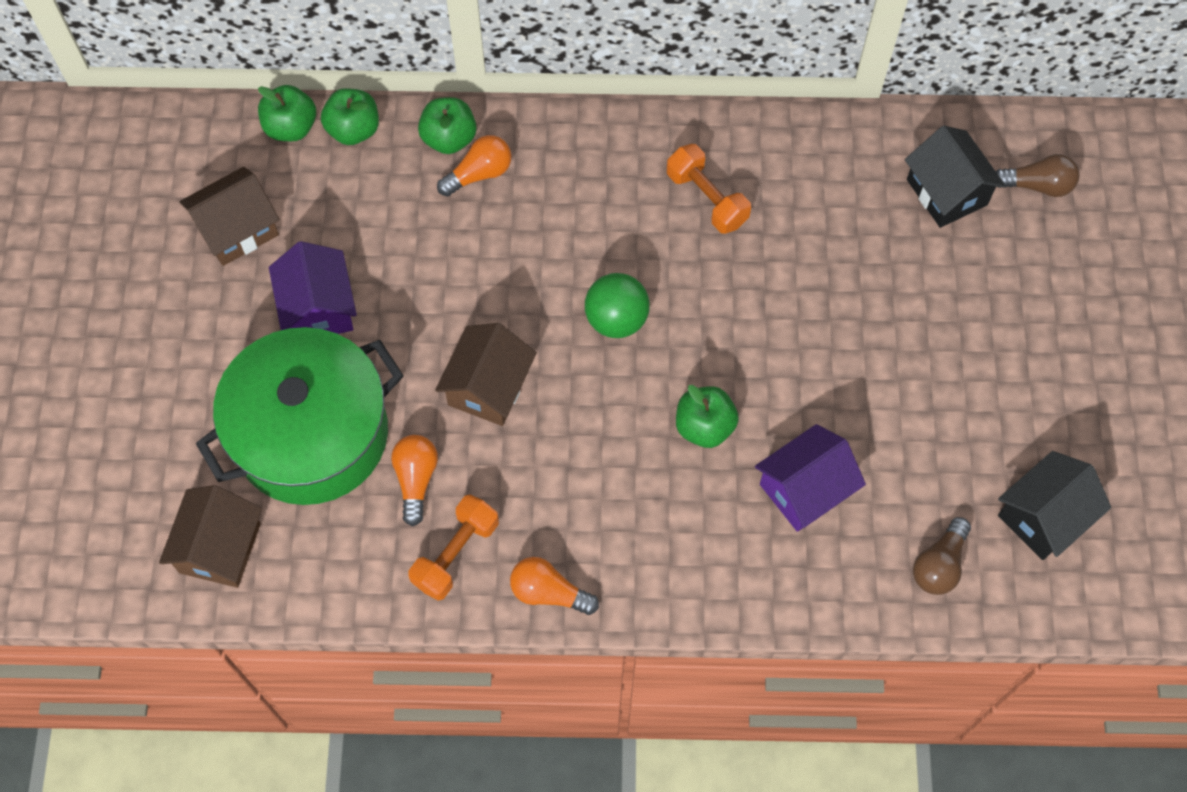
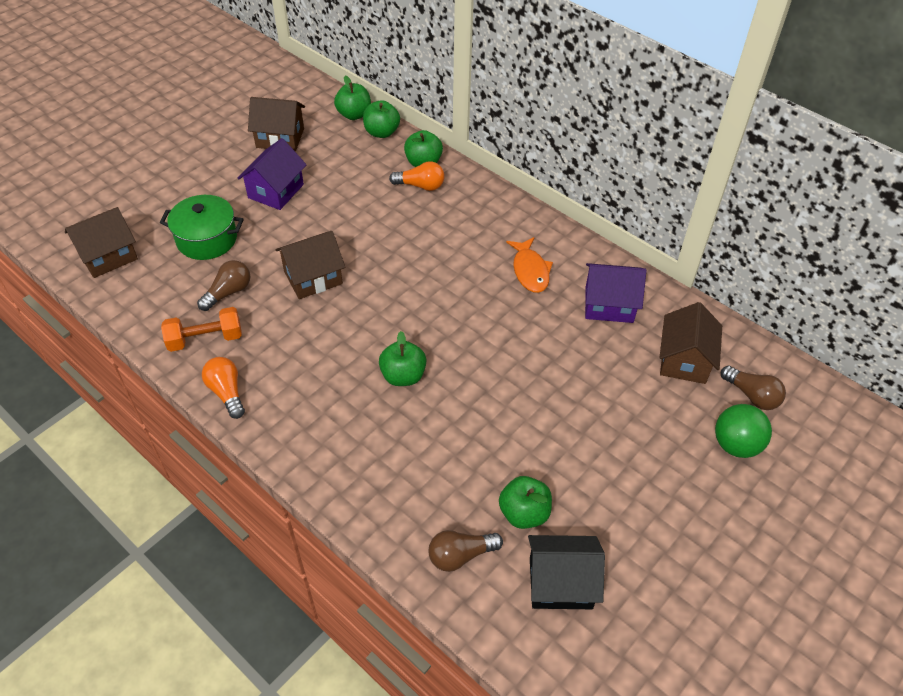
camera: 40 degrees right, 15 degrees down
(311, 434) = (207, 239): green pot -> green pot, size x0.59
(416, 480) = (228, 292): orange light bulb -> brown light bulb
(616, 319) = (415, 293): green ball -> green ball (736, 445)
(707, 199) = (530, 271): orange dumbbell -> orange fish
(804, 489) = (424, 450): purple house -> purple house (609, 305)
(946, 192) = (684, 360): black house -> brown house
(953, 476) = (524, 513): none -> green apple

